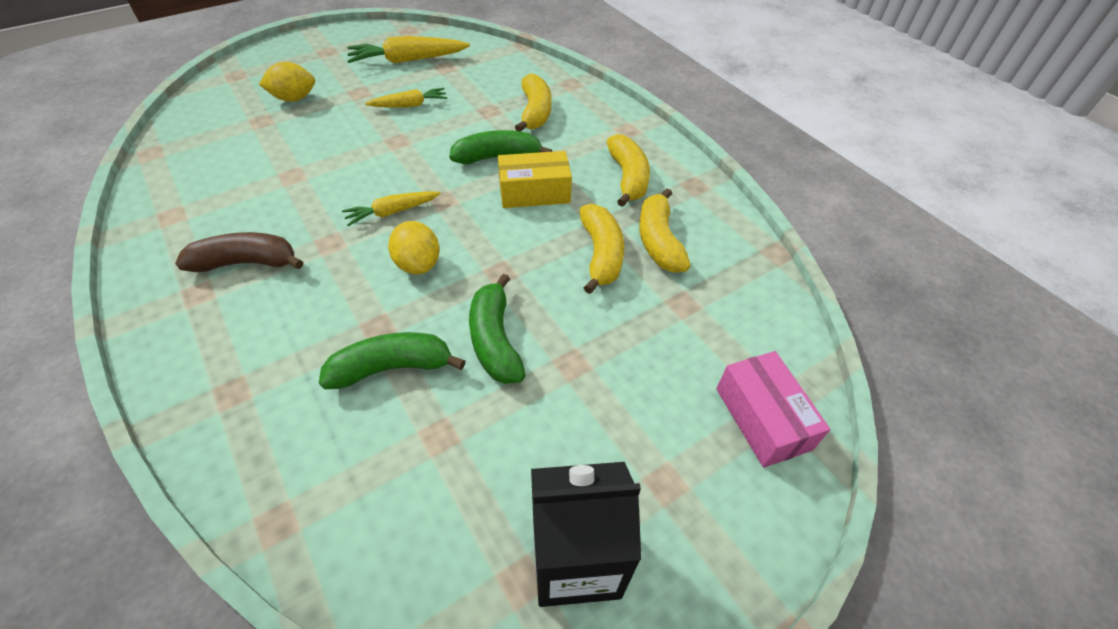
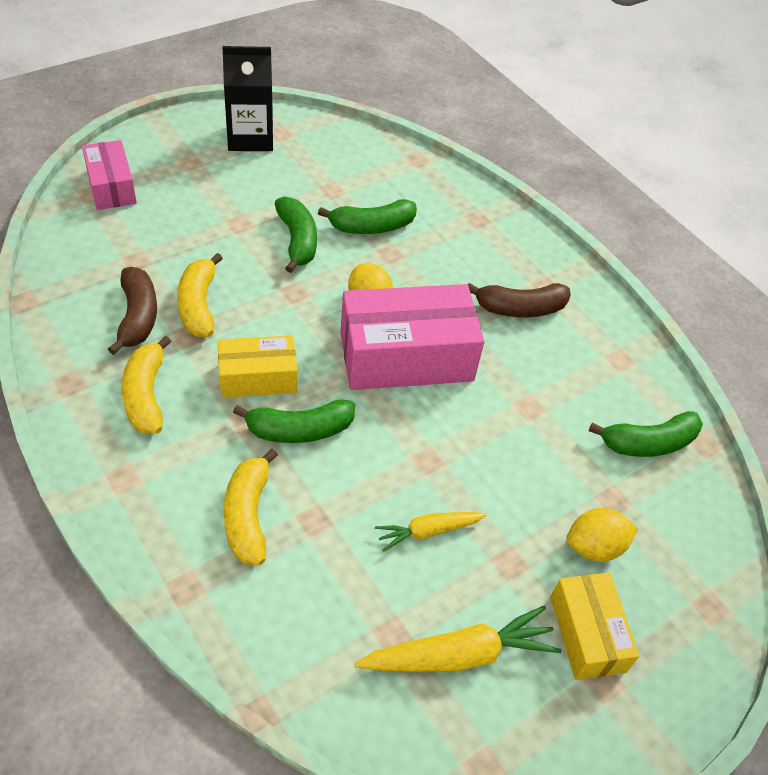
camera: 175 degrees right, 0 degrees up
(202, 152) = (648, 443): none -> green banana
(325, 66) = (587, 634): none -> yellow box
(392, 212) = (406, 356): yellow carrot -> pink box
(658, 241) = (137, 317): yellow banana -> brown banana

